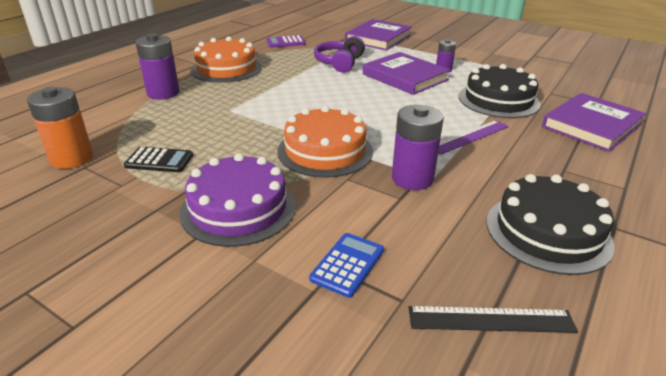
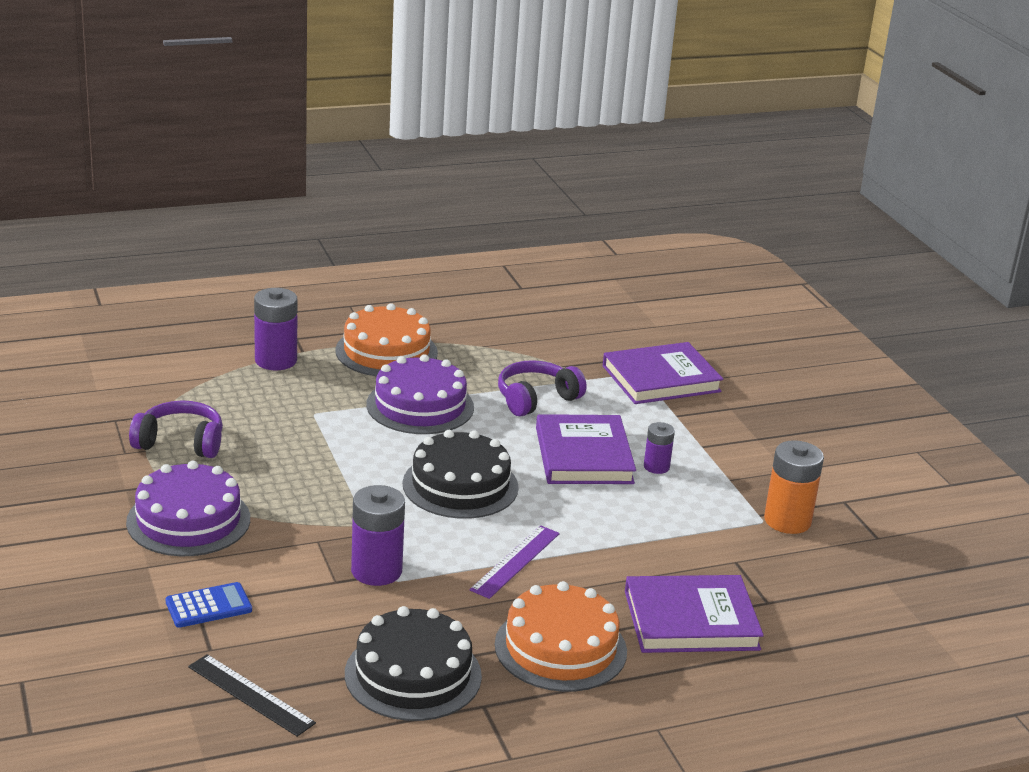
camera: 35 degrees right, 5 degrees down
(72, 158) = (114, 406): orange battery -> orange battery (787, 521)
(159, 160) = (180, 442): black calculator -> purple headphones
(285, 42) = (519, 336): purple calculator -> none
(286, 85) = (420, 406): none -> purple cake
(325, 151) = (340, 504): orange cake -> orange cake (560, 648)
(469, 137) = (515, 561): purple ruler -> purple ruler turned 60 degrees counterclockwise
(498, 100) = (642, 538): black cake -> black cake (460, 485)

